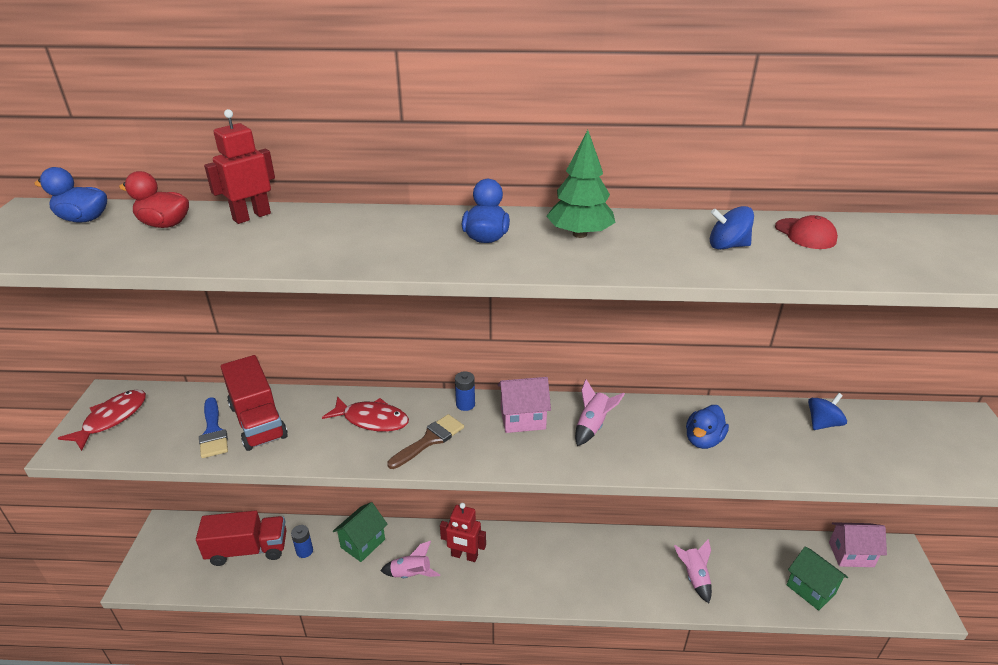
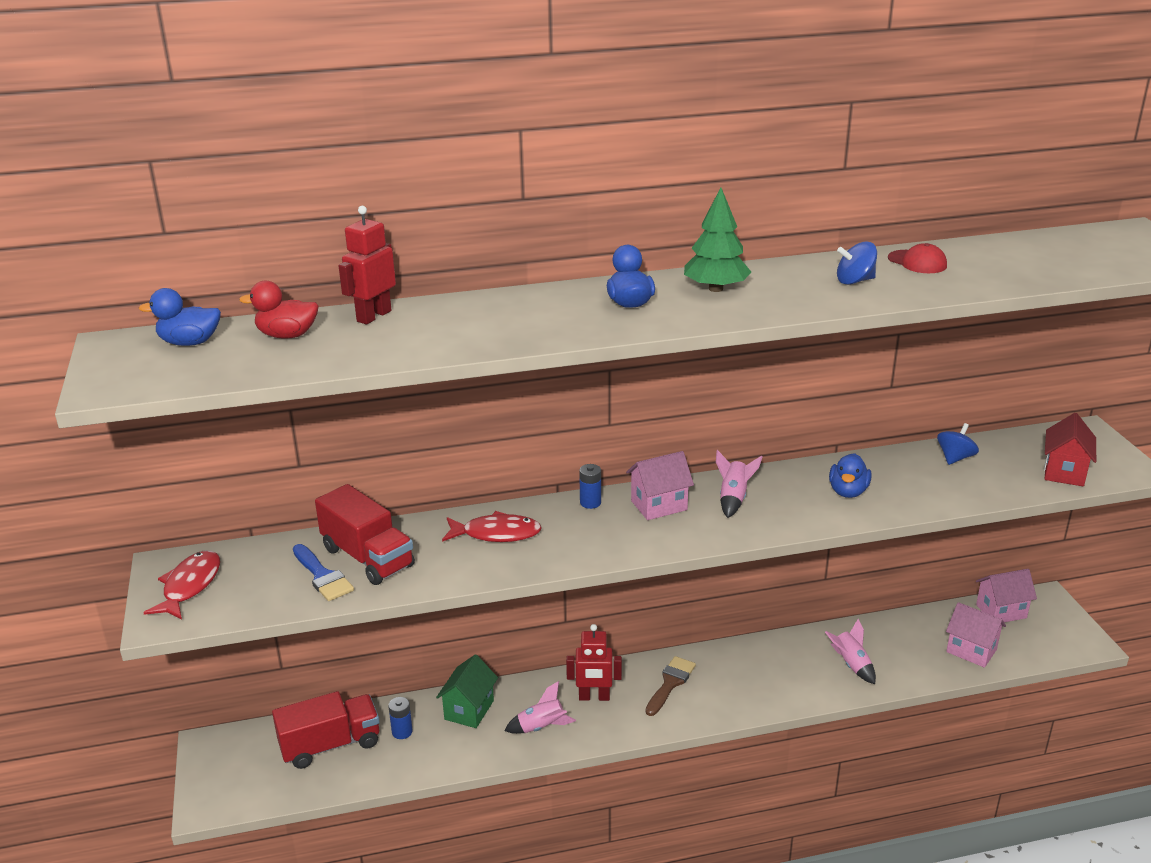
camera: 15 degrees left, 5 degrees down
(430, 440) = (571, 540): brown brush -> brown brush (670, 683)
(810, 589) = (971, 650): green house -> pink house
(933, 462) = (1064, 472): none -> red house

